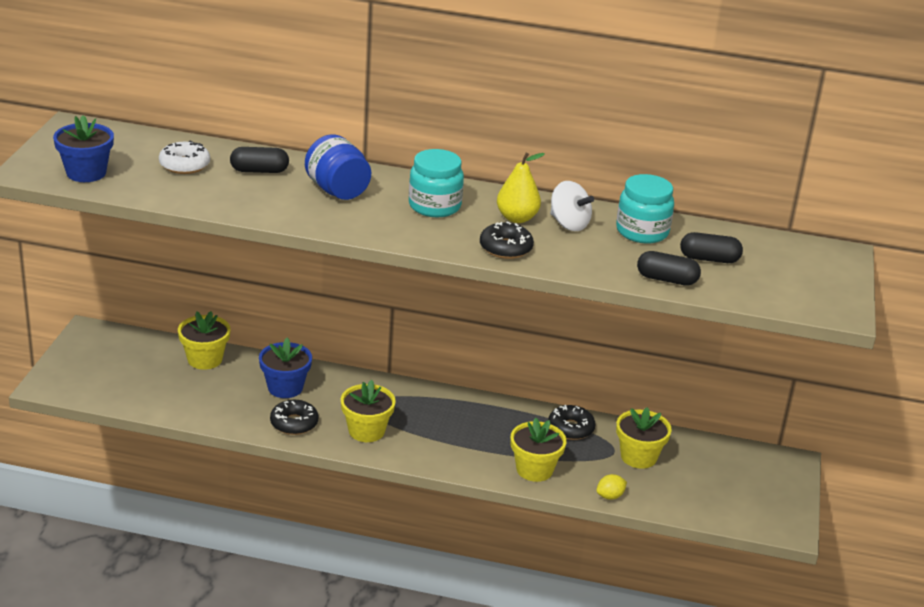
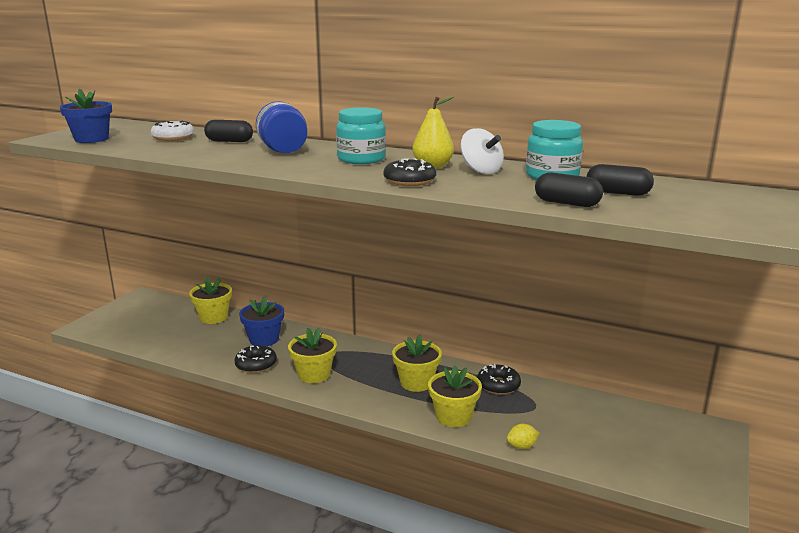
camera: 15 degrees right, 10 degrees down
(638, 457) = (558, 413): yellow flower pot -> yellow flower pot (416, 382)

